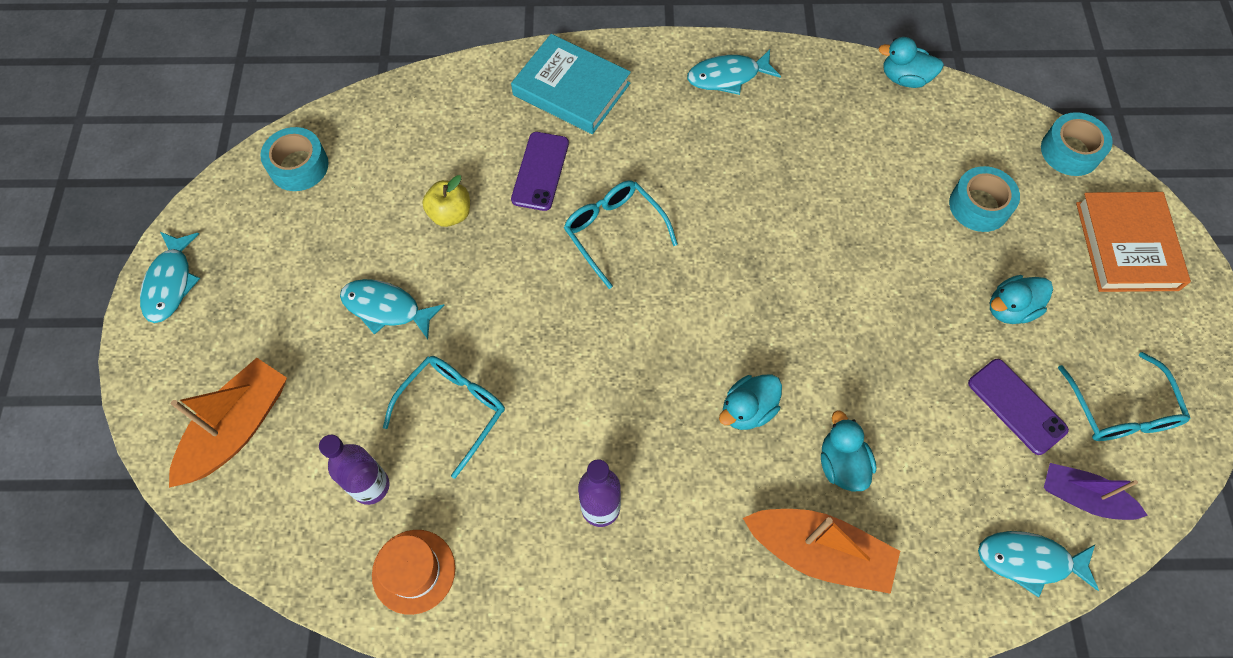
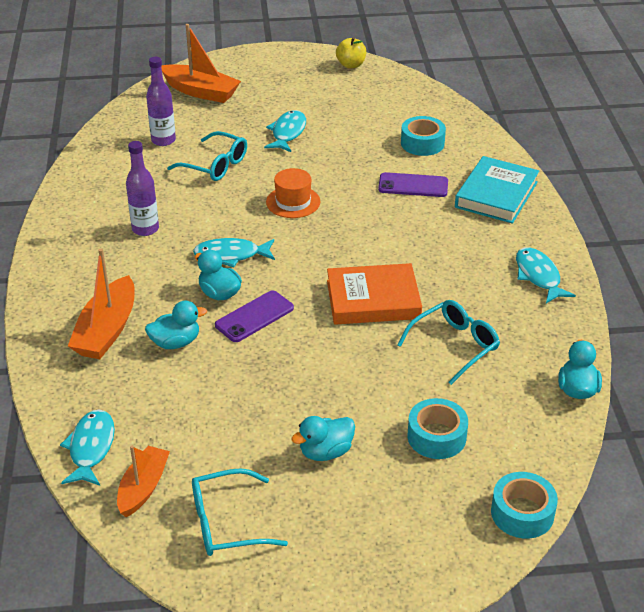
camera: 85 degrees right, 25 degrees down
(171, 283) = (296, 57): turquoise fish -> turquoise fish (231, 255)
(299, 166) = (392, 88): turquoise tape -> turquoise tape (422, 143)
(413, 571) = (108, 161): orange hat -> orange hat (293, 202)
(450, 214) = (366, 150): yellow apple -> yellow apple (351, 65)
(614, 232) = (365, 223): turquoise glasses -> turquoise glasses (454, 346)
(1010, 309) = (325, 452): turquoise duck -> turquoise duck turned 90 degrees counterclockwise
(1016, 406) = (228, 449): purple phone -> purple phone (254, 317)
(1083, 497) = (143, 488): purple boat -> orange boat
(1126, 246) = (411, 548): orange book -> orange book (373, 299)

